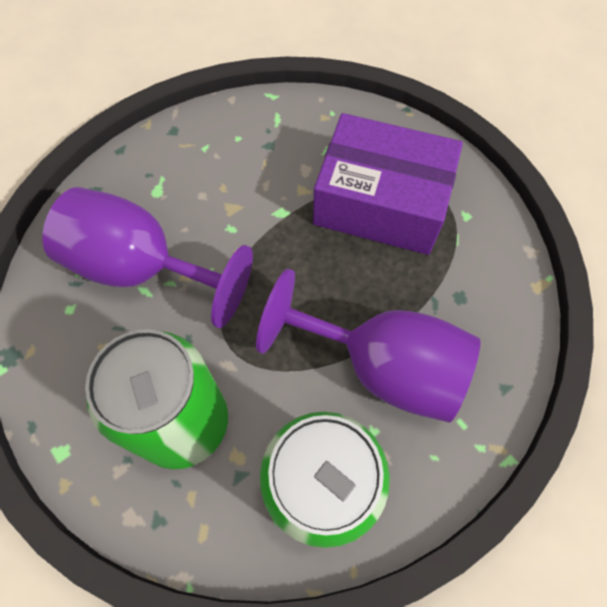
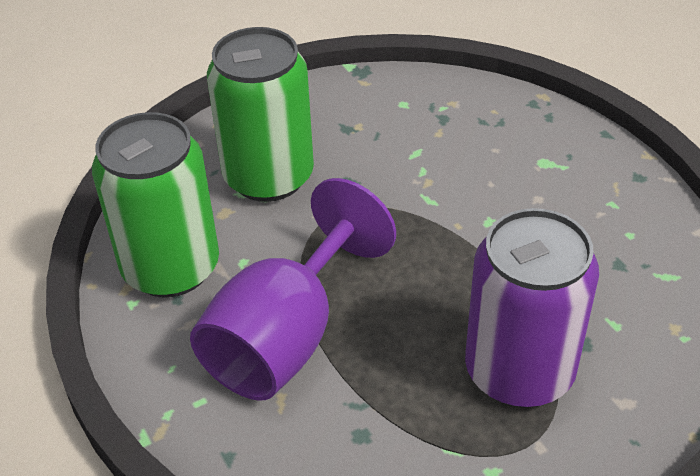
camera: 100 degrees right, 20 degrees down
(142, 268) = (443, 150): purple goblet -> none
(381, 202) = (519, 371): purple box -> purple can

